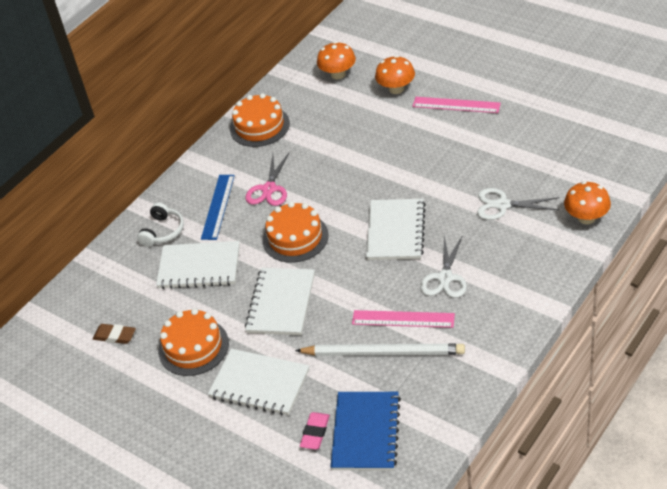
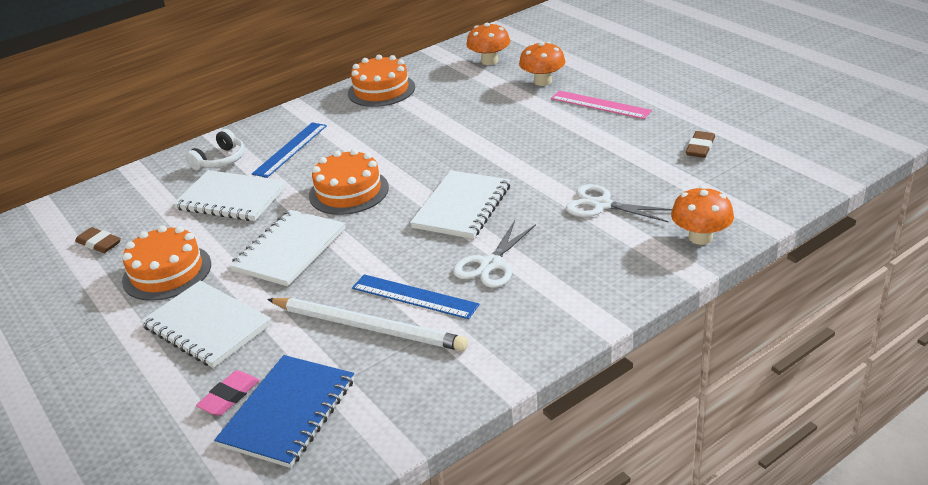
camera: 15 degrees right, 10 degrees down
(269, 189) = (352, 143): pink scissors -> none
(403, 319) = (414, 296): pink ruler -> blue ruler
(553, 133) = (700, 148): none -> brown eraser

